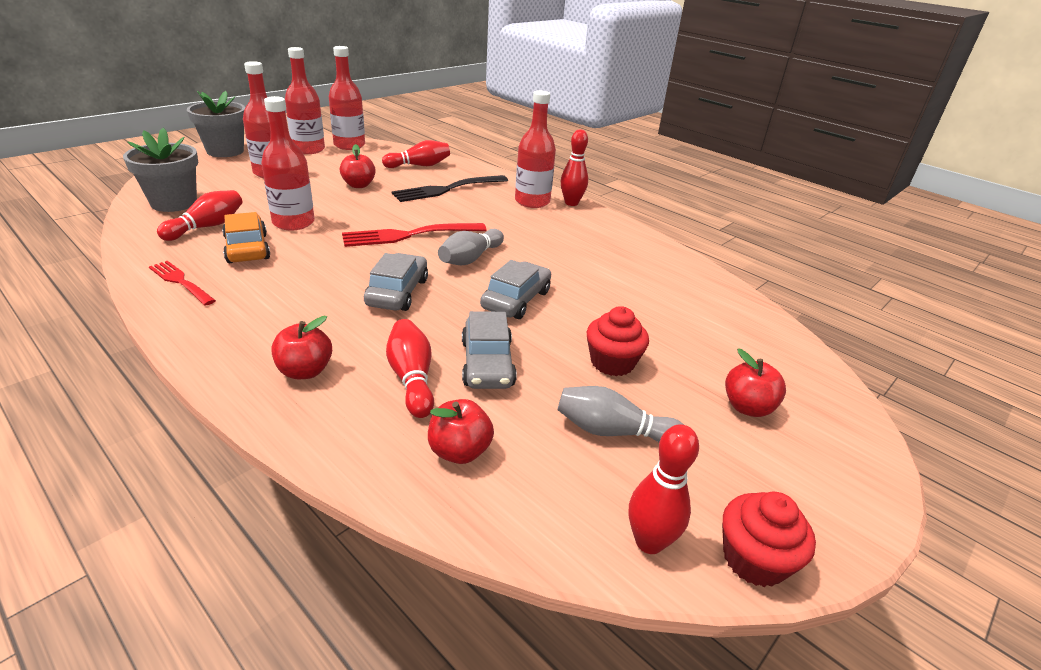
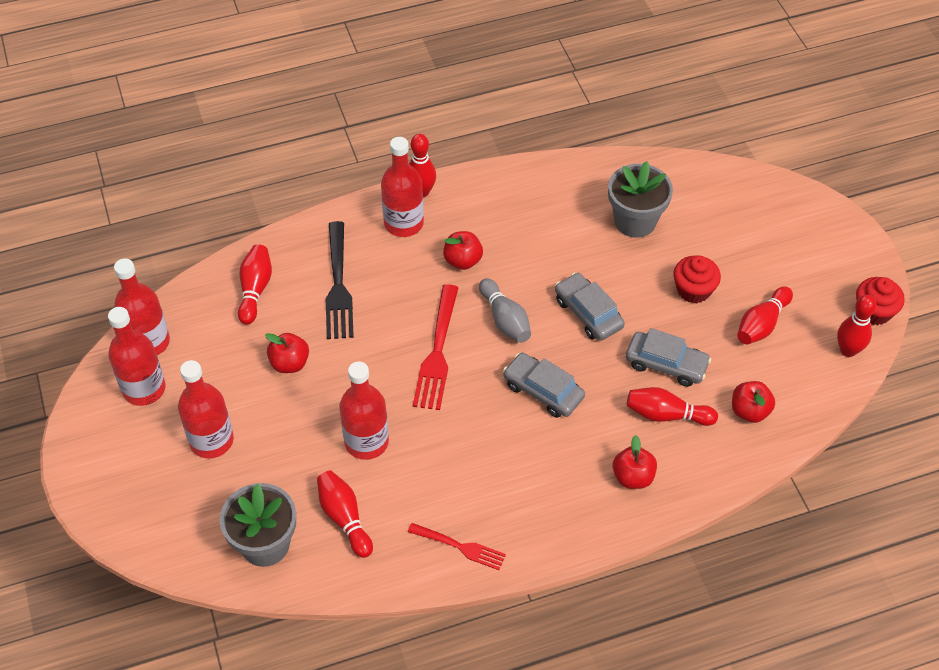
camera: 60 degrees left, 20 degrees up
(181, 282) = (459, 547): red fork -> red fork turned 135 degrees counterclockwise
(225, 151) = (108, 480): grey flower pot -> grey flower pot (635, 221)
(247, 248) = (411, 489): orange car -> none
(613, 431) = (761, 324): grey bowling pin -> red bowling pin
(747, 407) = (766, 242): red apple -> red apple (463, 260)

